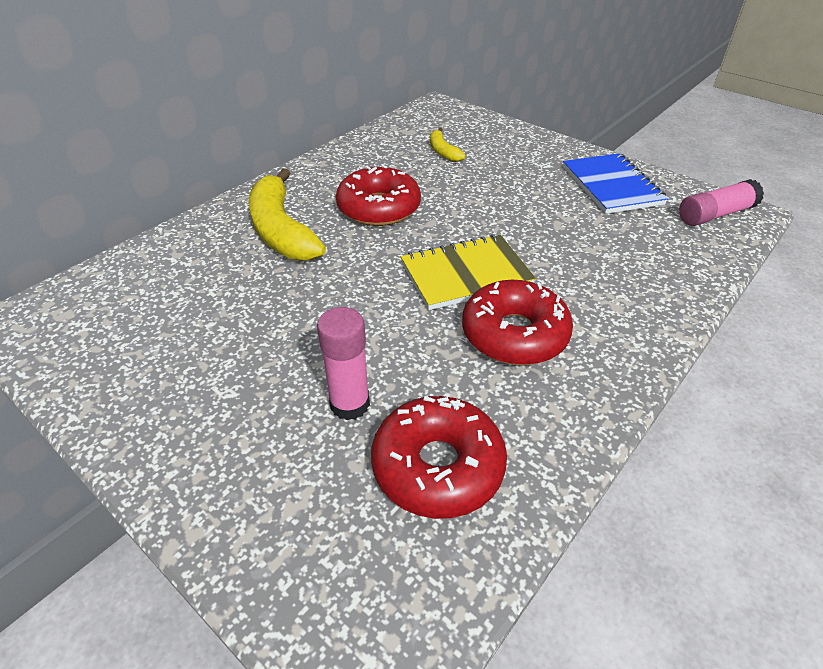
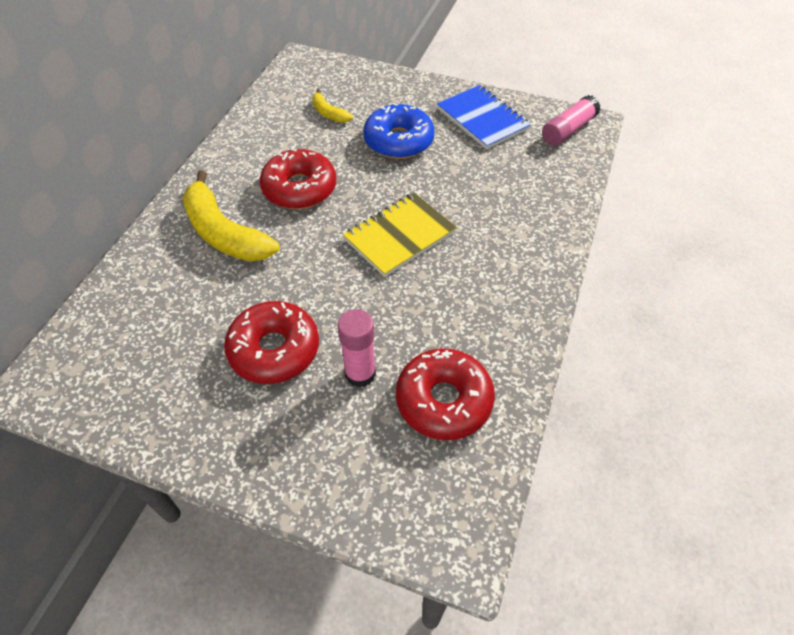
camera: 20 degrees left, 10 degrees up
(506, 188) = (398, 141): none -> blue donut
(514, 334) = (456, 280): red donut -> red donut (274, 350)

